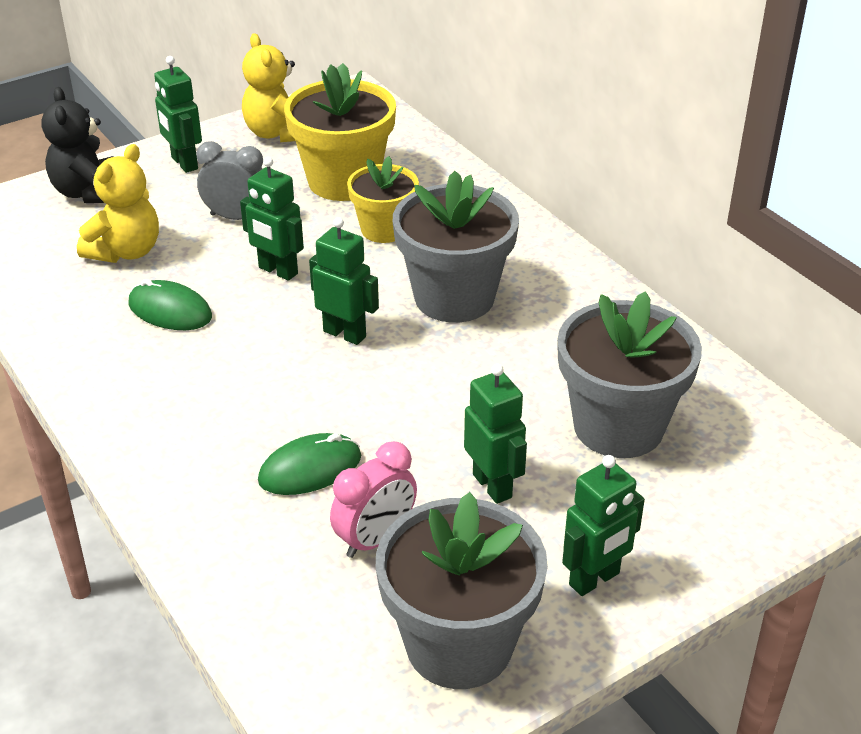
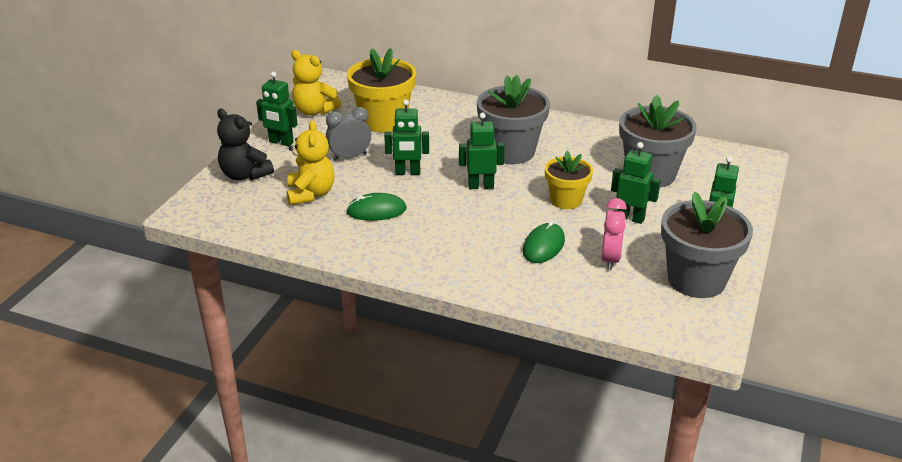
camera: 35 degrees left, 5 degrees down
(384, 229) = (435, 135): yellow flower pot -> yellow flower pot (566, 200)

